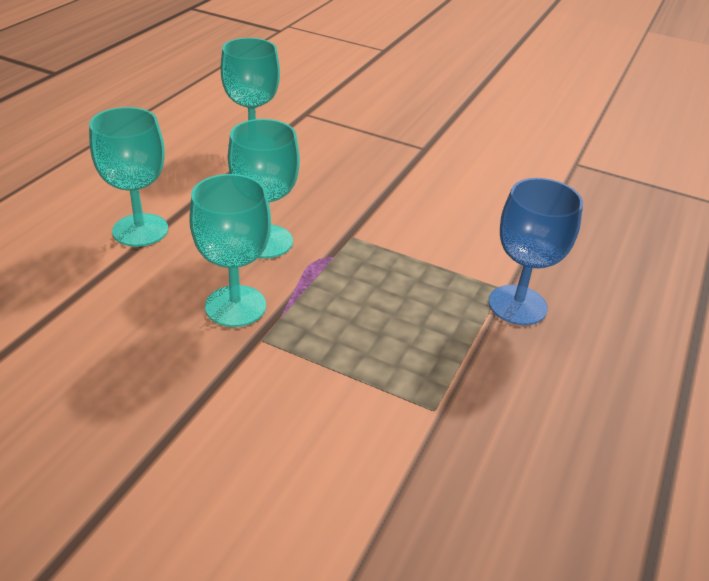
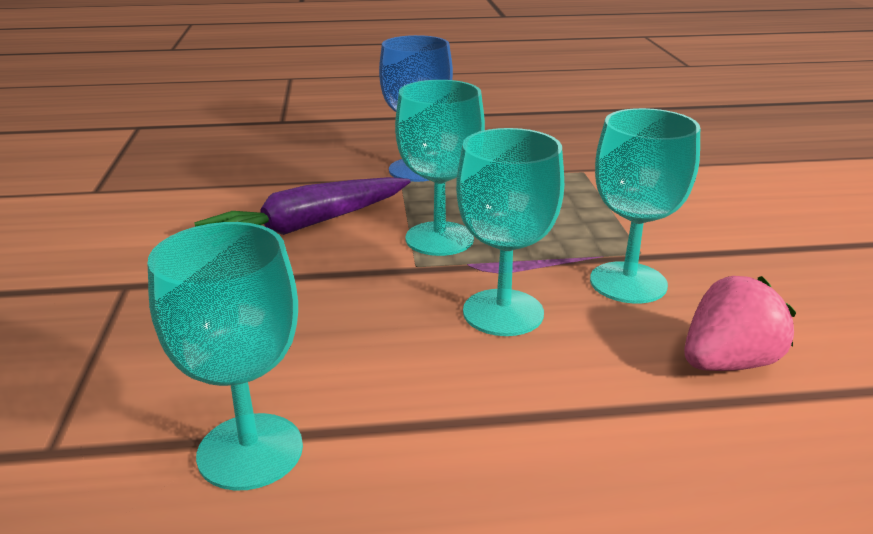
camera: 120 degrees left, 10 degrees down
(126, 289) = (728, 363): none -> pink strawberry
(140, 230) = (629, 425): turquoise goblet -> turquoise goblet (439, 239)
(449, 219) = (308, 225): none -> purple carrot

